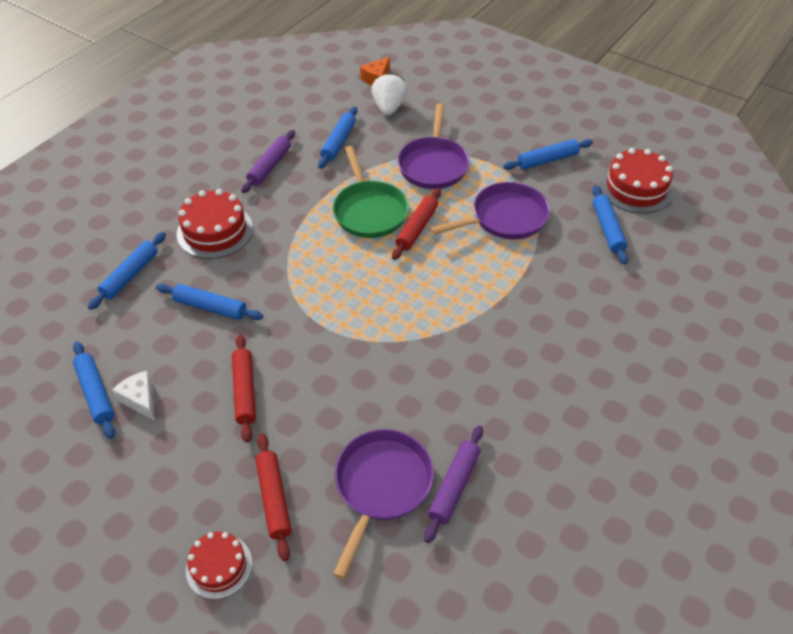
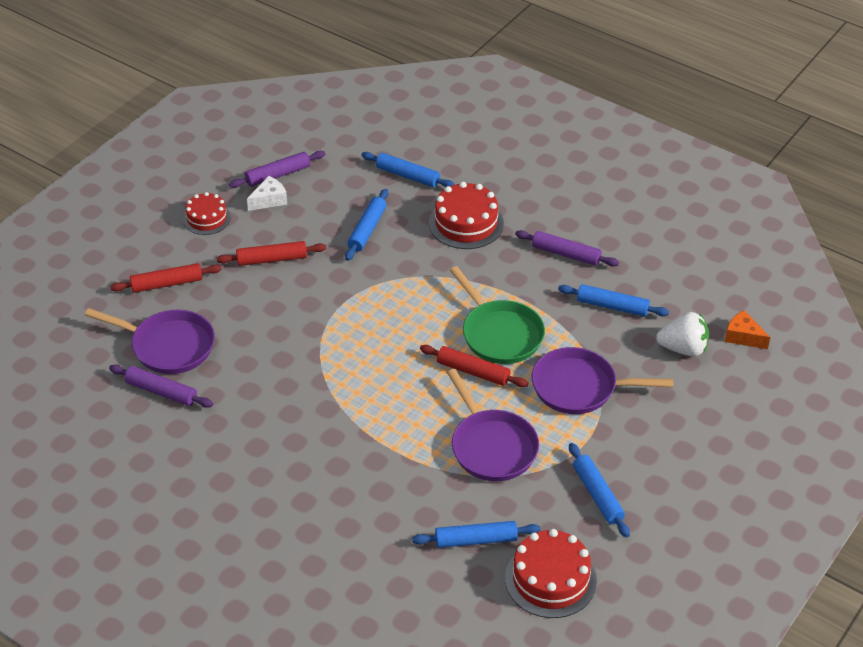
camera: 90 degrees right, 5 degrees down
(96, 393) = (278, 175): blue rolling pin -> purple rolling pin
(219, 566) = (116, 259): red cake -> red cake (207, 218)
(369, 210) = (499, 334): green pan -> green pan turned 105 degrees counterclockwise

